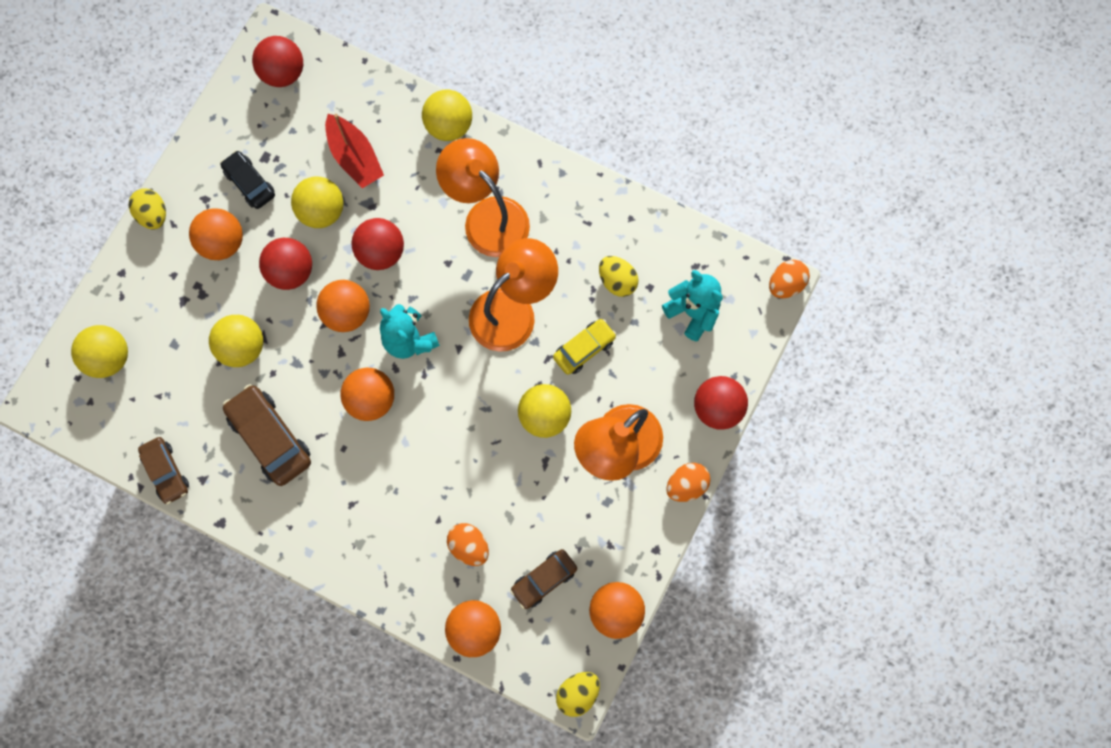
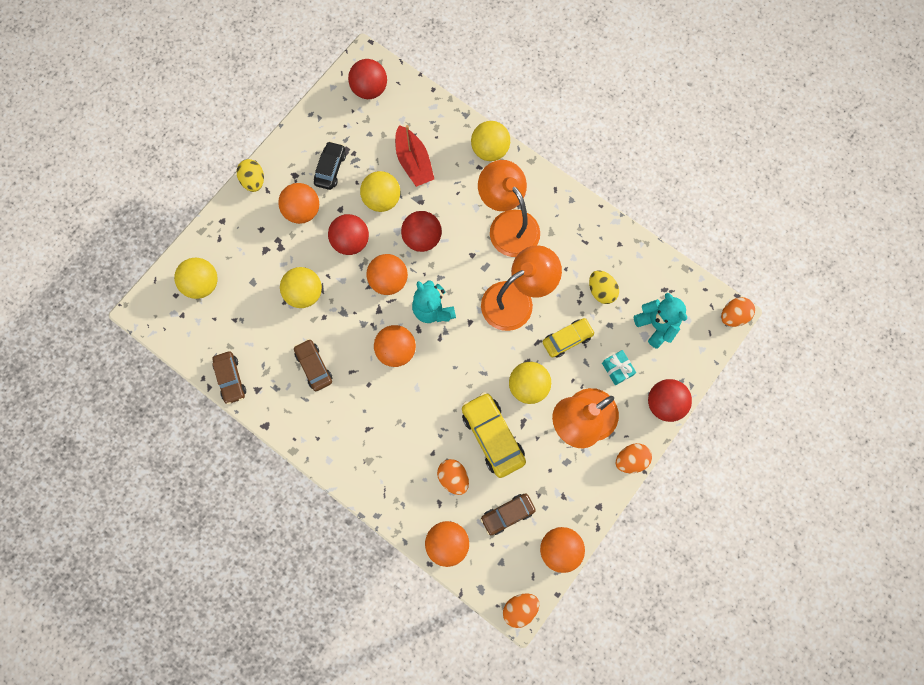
camera: 10 degrees right, 0 degrees up
(250, 183) = (330, 169): black car -> black car turned 45 degrees clockwise
(270, 438) = (314, 366): brown car -> brown car, size x0.64
(510, 486) = (492, 436): none -> yellow car
(577, 693) = (520, 608): yellow egg -> orange egg
(652, 375) = (617, 369): none -> turquoise gift

